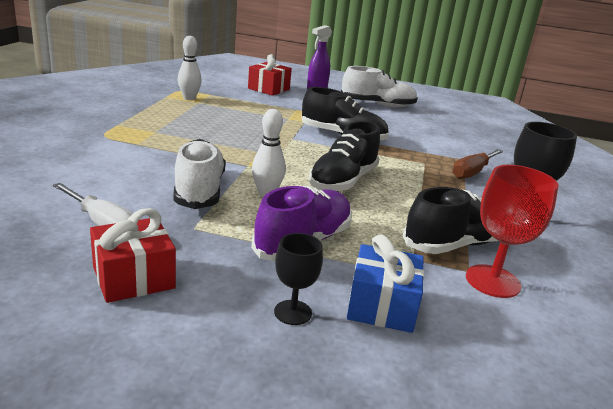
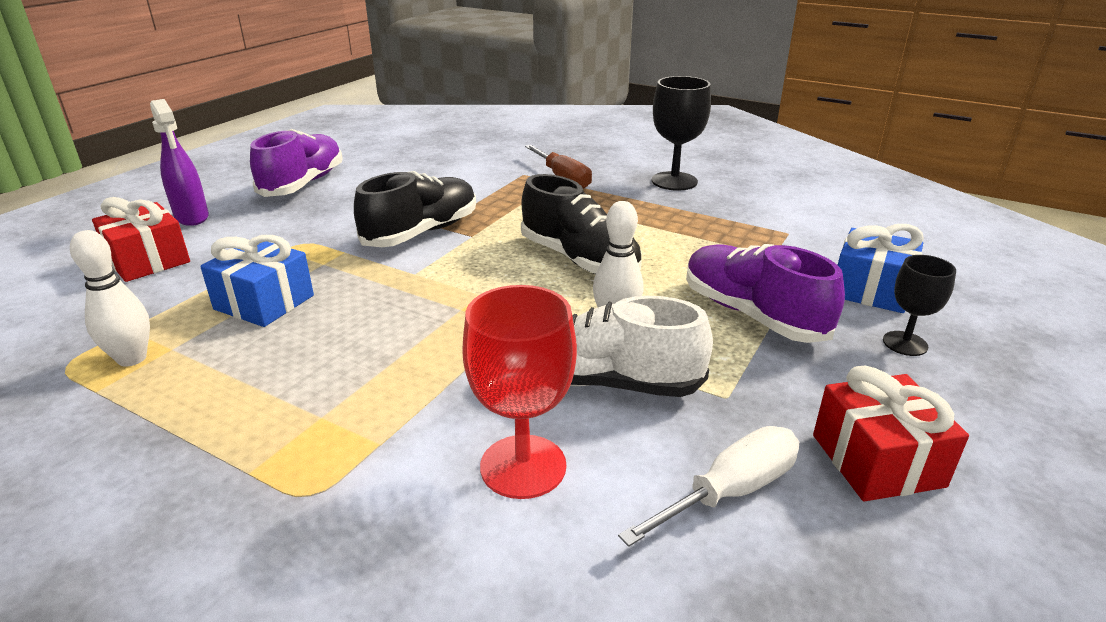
camera: 70 degrees left, 5 degrees up
(244, 112) = (264, 302): none -> blue gift
(377, 105) = (303, 184): white shoe -> purple shoe
(455, 244) = (738, 227): black shoe -> none
(492, 281) = (805, 226): red goblet -> red goblet (523, 466)

